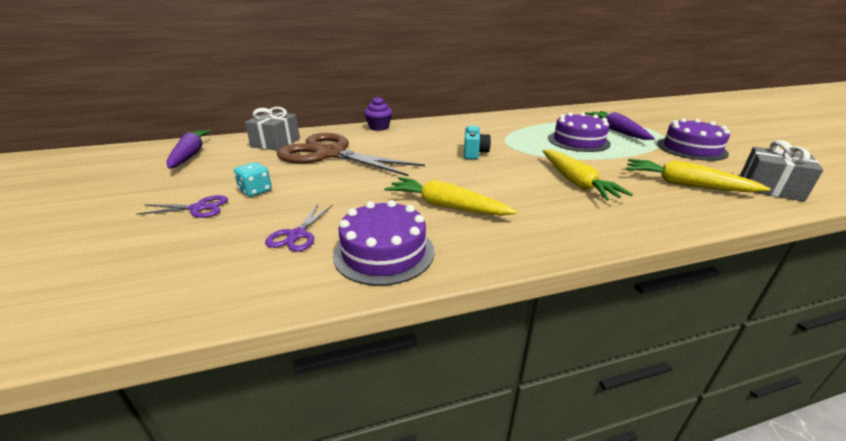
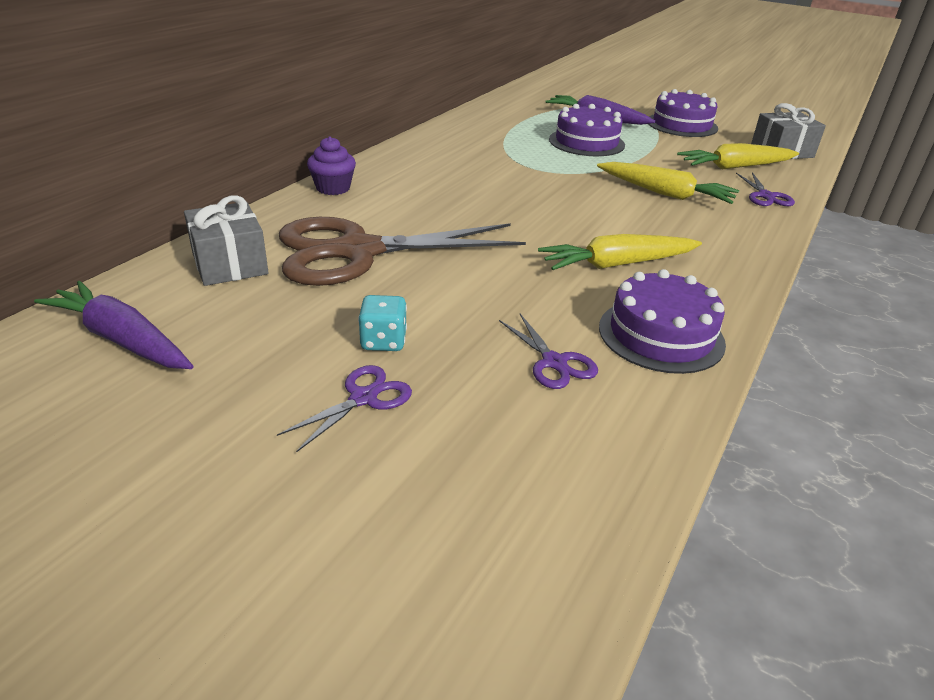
camera: 45 degrees left, 5 degrees up
(474, 153) = (522, 190): turquoise camera -> none
(674, 210) = (765, 196): none -> purple scissors

